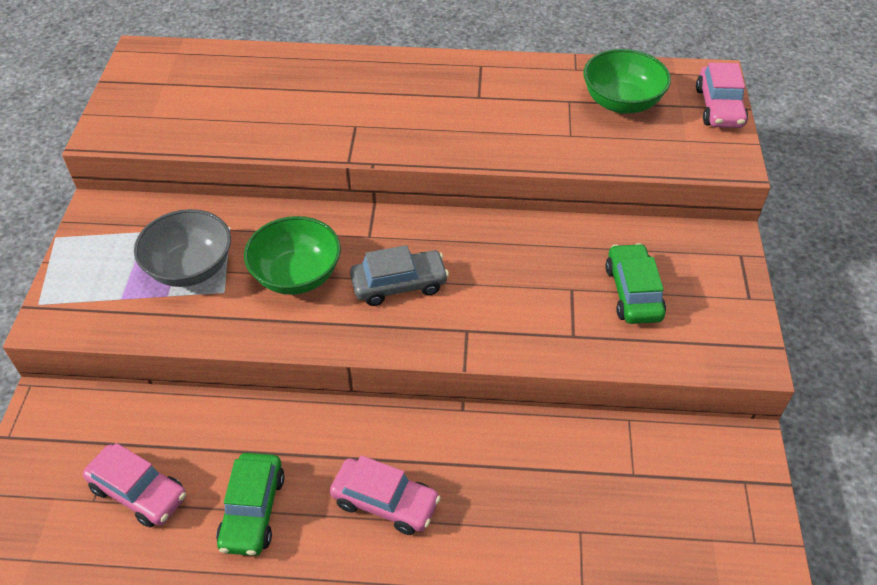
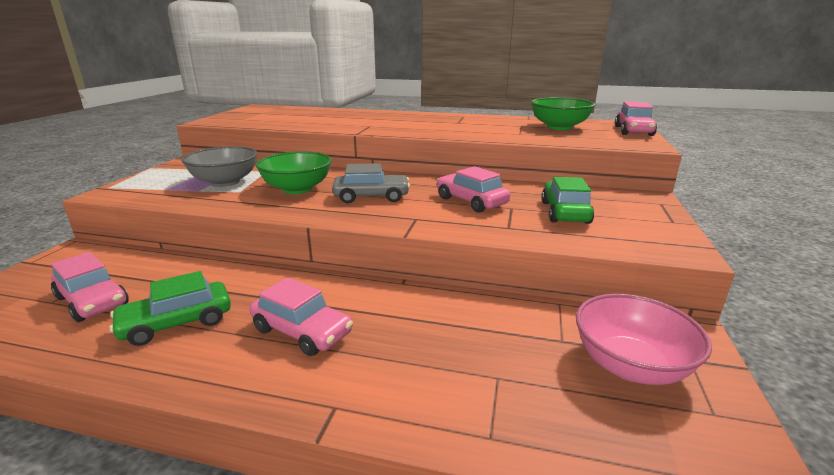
camera: 10 degrees right, 25 degrees down
(253, 510) = (177, 323): green car -> green car turned 45 degrees clockwise
(522, 280) = (471, 201): none -> pink car
(693, 498) = (630, 365): none -> pink bowl

